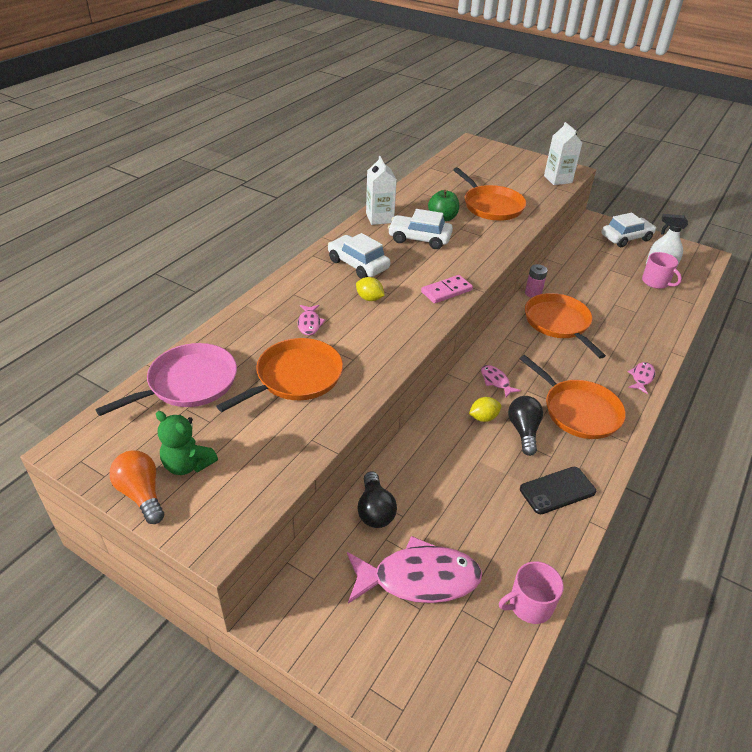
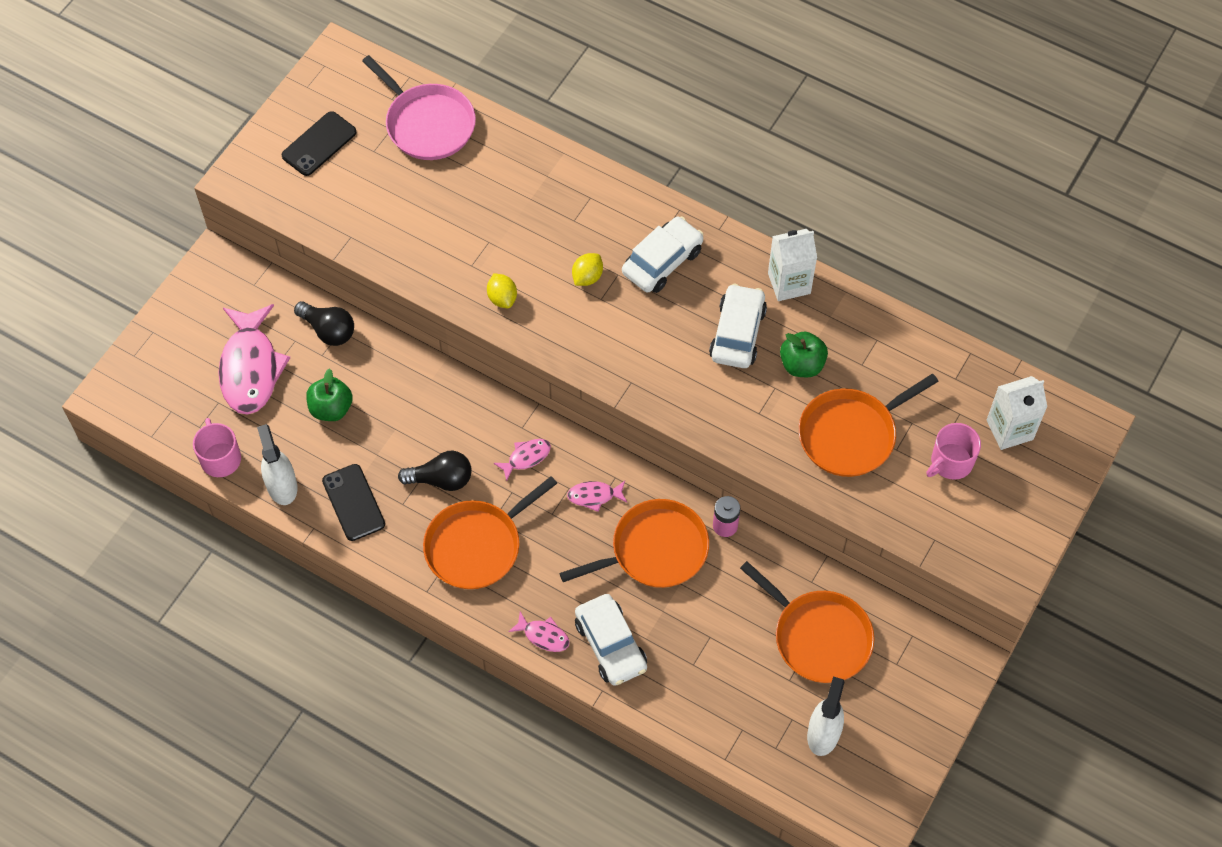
camera: 90 degrees right, 20 degrees up
(141, 494) = (286, 118): orange light bulb -> none
(188, 464) = (319, 144): green teddy bear -> black phone
(295, 377) = (439, 214): orange pan -> orange pan (818, 636)
(309, 324) = (532, 219): pink fish -> pink fish (594, 496)
(375, 510) = (328, 330): black light bulb -> black light bulb turned 135 degrees counterclockwise
(446, 291) = (611, 362): pink domino -> none
(462, 508) = (331, 408): none -> green apple
(483, 417) = (462, 438): yellow lemon -> yellow lemon (502, 298)
(551, 547) = (282, 486): none -> white spray bottle
(558, 179) = (966, 548): white carton -> white carton (1009, 430)
(626, 238) = (913, 699): white car -> white car (611, 645)
(656, 282) = (778, 715): pink mug -> pink mug (950, 462)

